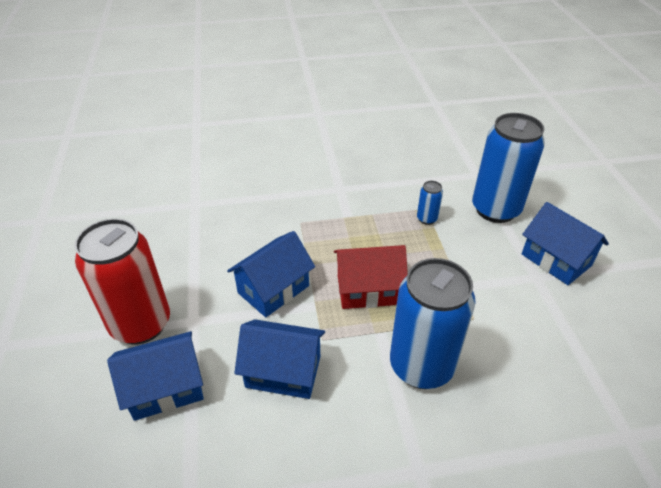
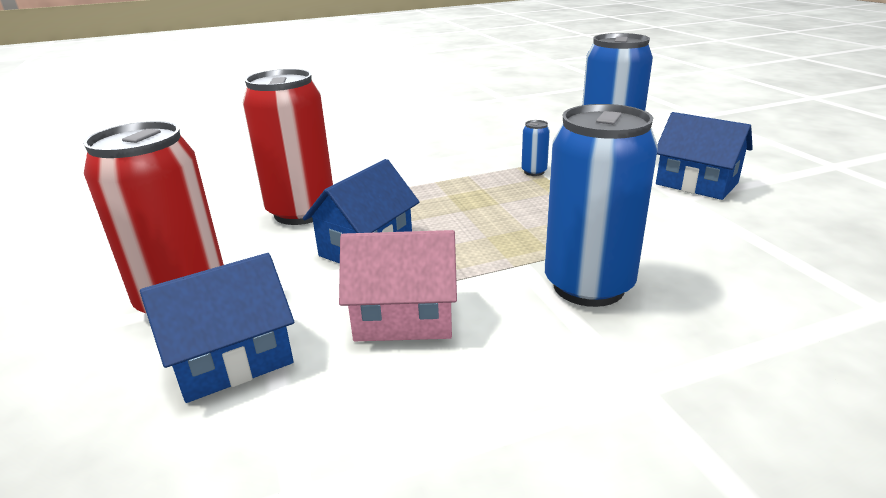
camera: 10 degrees left, 15 degrees down
(234, 238) = (301, 212): none -> red can
(283, 371) = (404, 318): blue house -> pink house
(368, 290) = (489, 232): red house -> none

